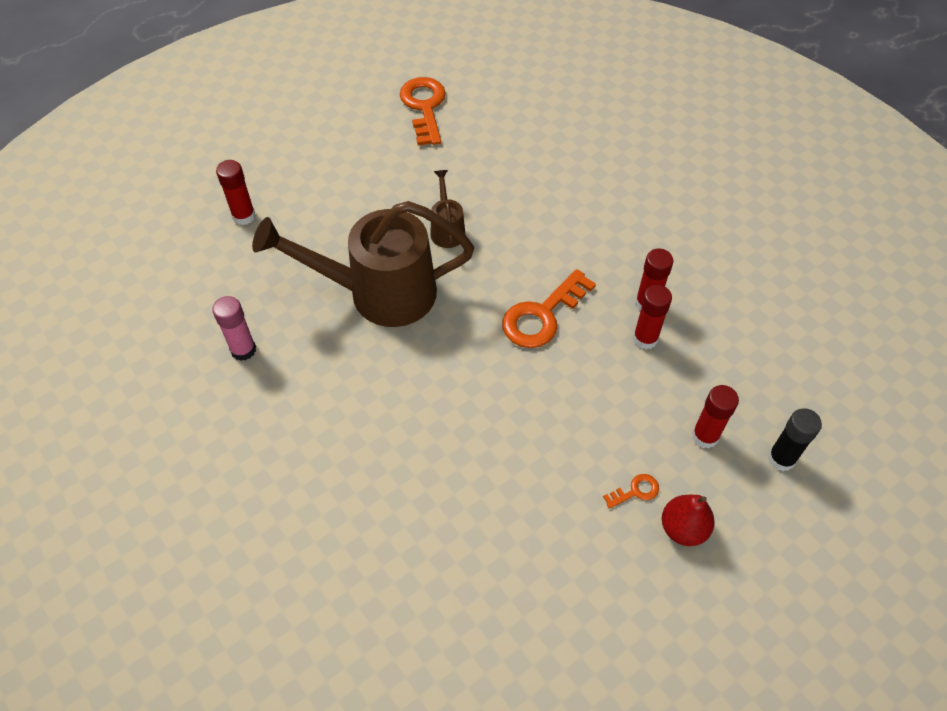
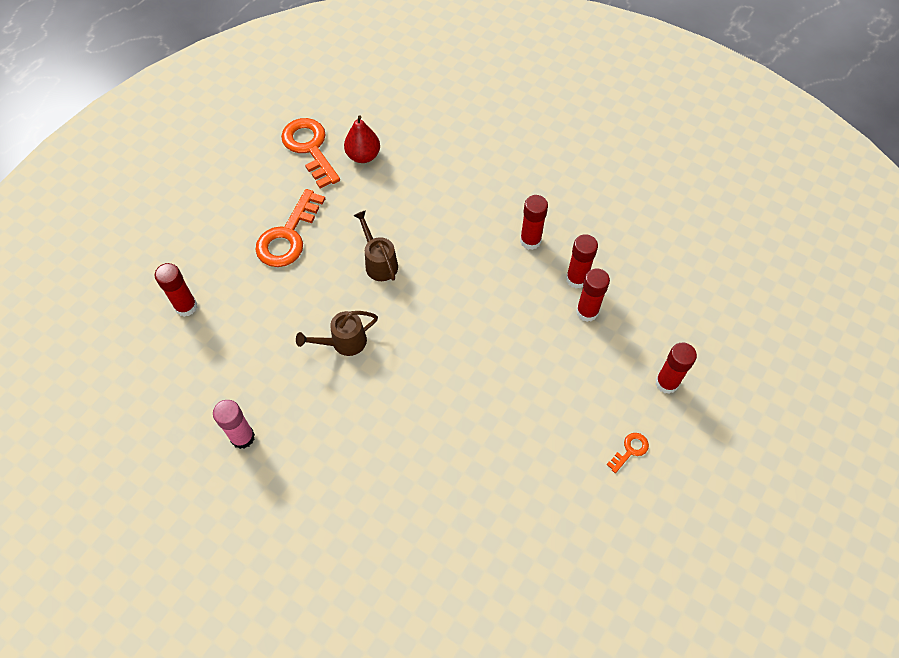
camera: 20 degrees left, 5 degrees up
(379, 293) = (343, 342): brown watering can -> brown watering can, size x0.44
(542, 315) = (494, 318): orange key -> orange key (288, 236)
(612, 252) = (530, 241): none -> red glue stick
(683, 528) = (679, 469): red pear -> red pear (363, 156)
(781, 459) = (732, 382): black glue stick -> none

